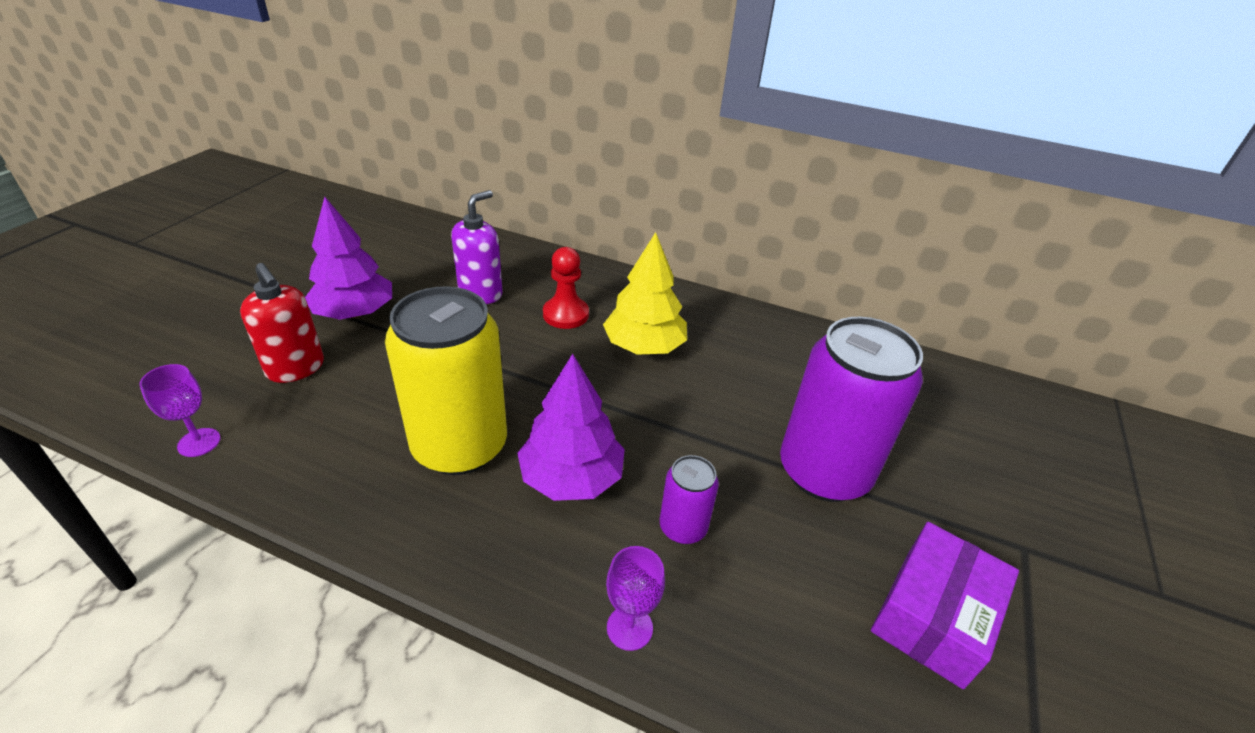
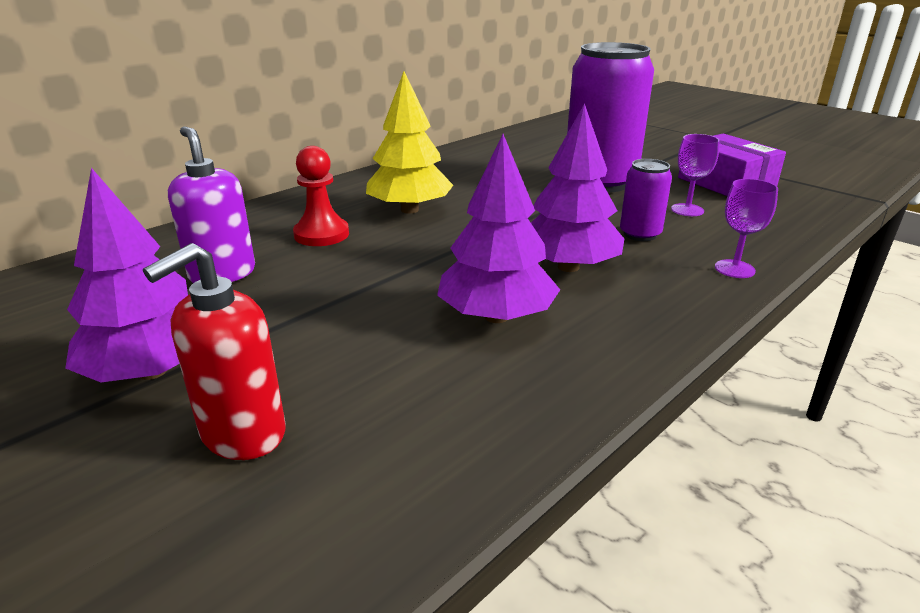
camera: 65 degrees left, 10 degrees down
(199, 442) = (357, 547): purple goblet -> purple goblet (687, 210)
(296, 368) = (242, 434): red soap dispenser -> red soap dispenser turned 150 degrees clockwise
(460, 446) = (496, 316): yellow can -> purple tree

